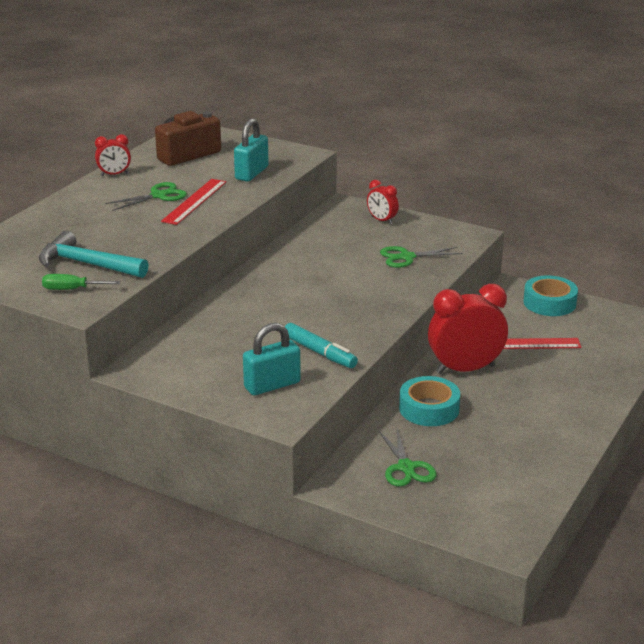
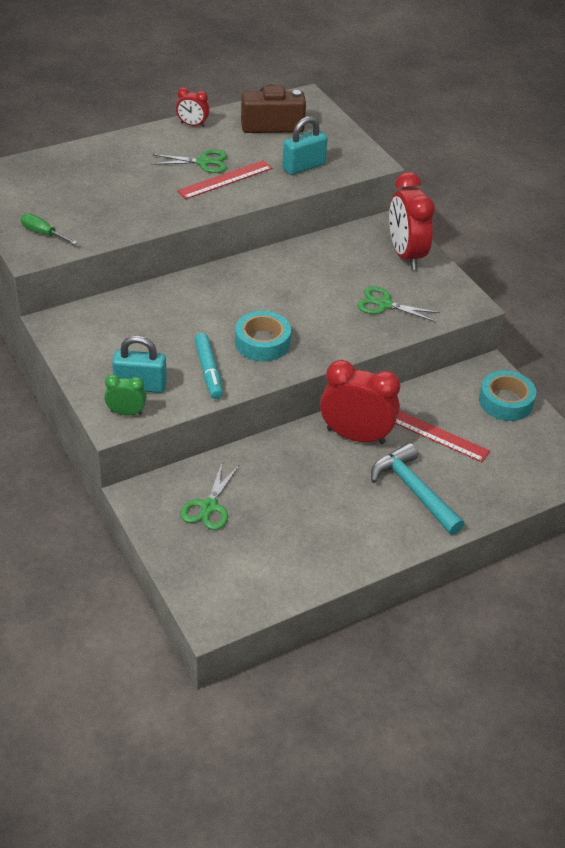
camera: 30 degrees right, 15 degrees up
(87, 264) = (78, 212): turquoise hammer -> turquoise hammer (413, 490)
(284, 408) = (126, 413): none -> green clock
(382, 220) = (405, 255): red clock -> red clock, size x2.00
(429, 409) = (284, 460): turquoise tape -> turquoise tape (262, 342)

